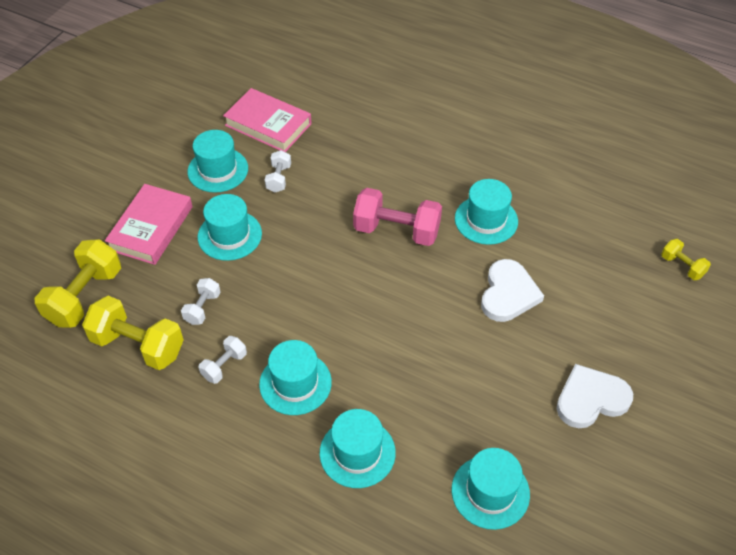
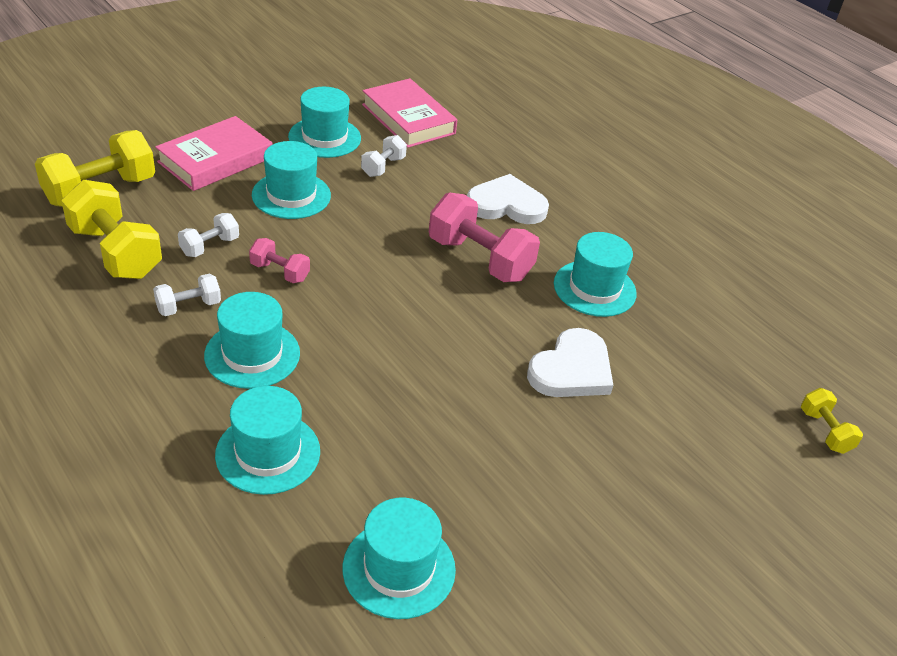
camera: 20 degrees right, 10 degrees down
(267, 306) = (280, 272): none -> pink dumbbell
(591, 399) = (604, 524): white heart -> white heart (506, 205)

